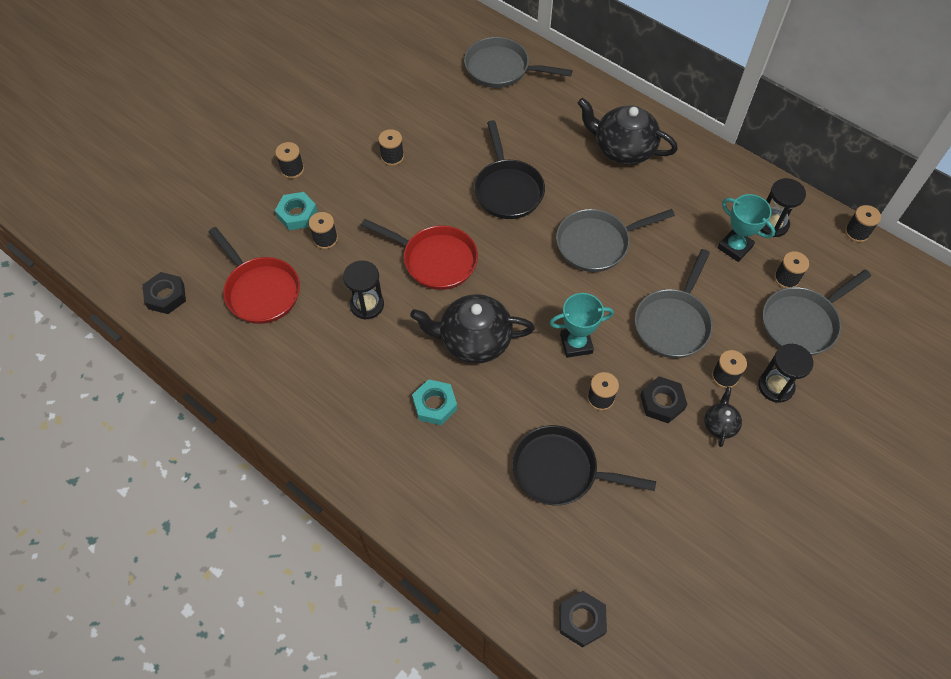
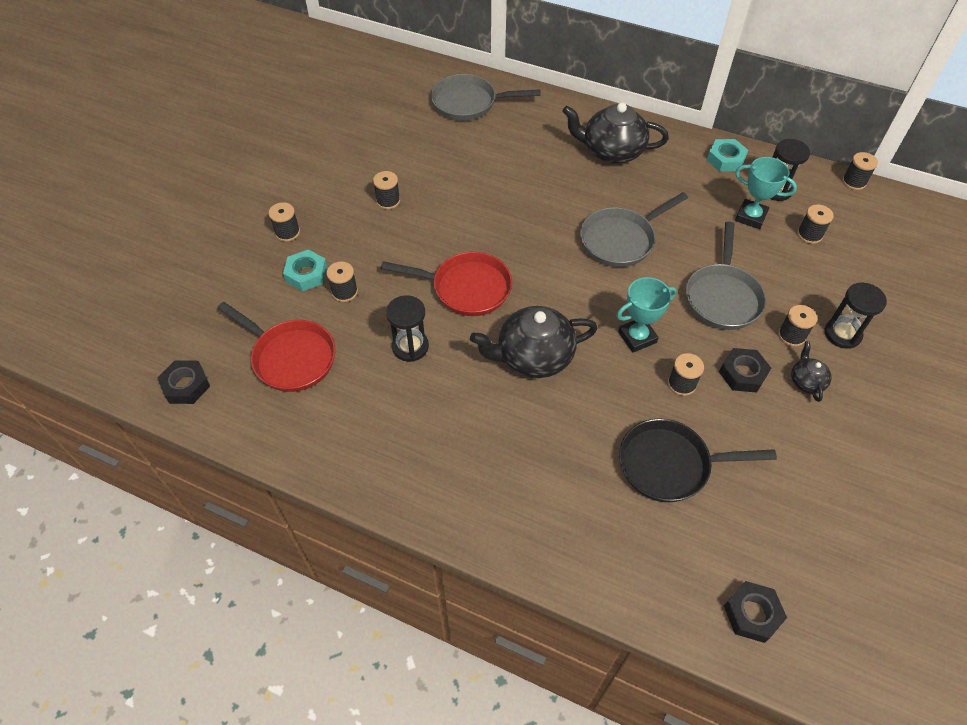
camera: 15 degrees left, 5 degrees down
(435, 405) = (516, 430): turquoise nut -> turquoise nut (725, 159)
(507, 189) = (514, 208): black pan -> none
(802, 322) = (841, 270): grey pan -> none

